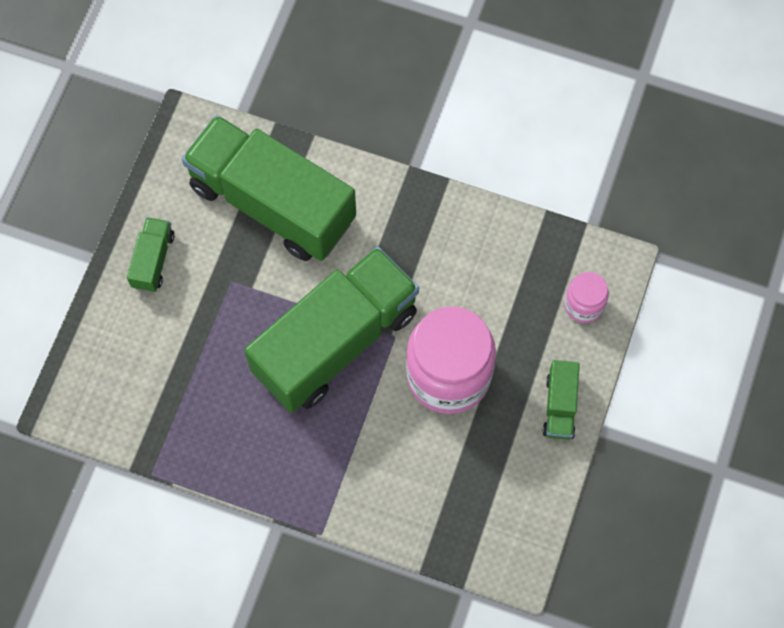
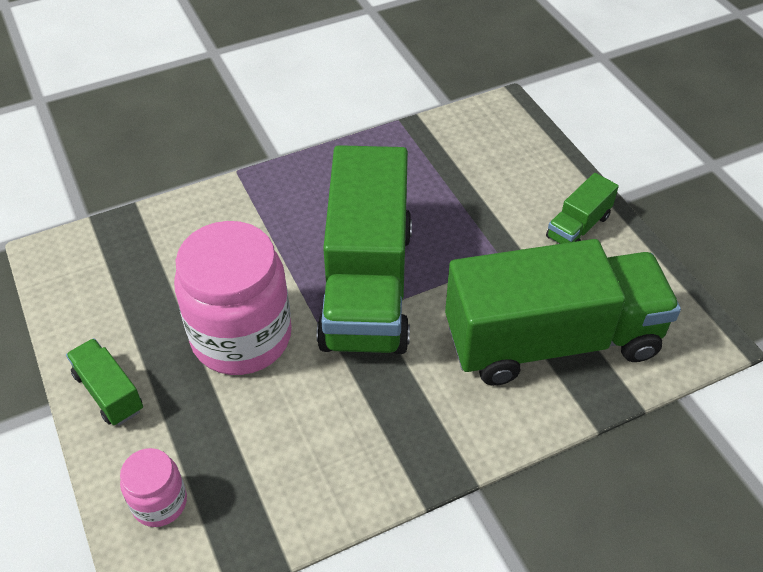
camera: 135 degrees right, 20 degrees down
(153, 260) = (578, 227): green truck -> green truck turned 75 degrees clockwise

